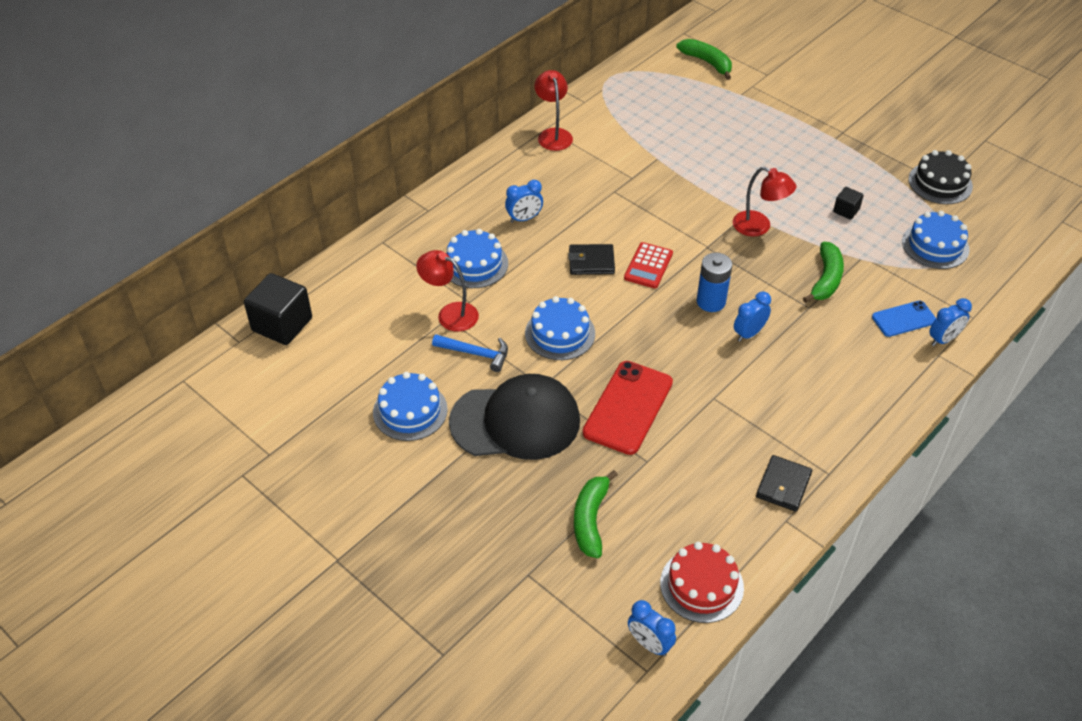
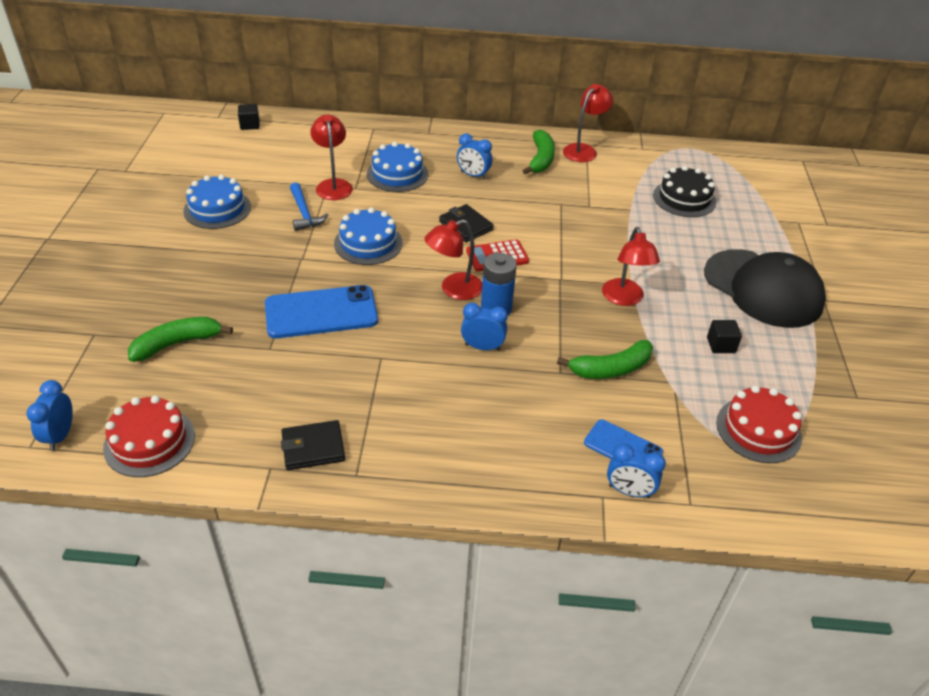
camera: 50 degrees right, 5 degrees down
(282, 324) = (250, 125): black cube -> black cube, size x0.50
(515, 421) = (251, 261): black cap -> black cap (763, 288)
(628, 407) = (321, 312): red phone -> blue phone
(667, 313) = (454, 289): none -> red lamp
(707, 62) = (787, 186): green banana -> green banana (541, 159)
(935, 245) = (758, 430): blue cake -> red cake
(940, 183) = (855, 397): black cake -> black cake (684, 198)

